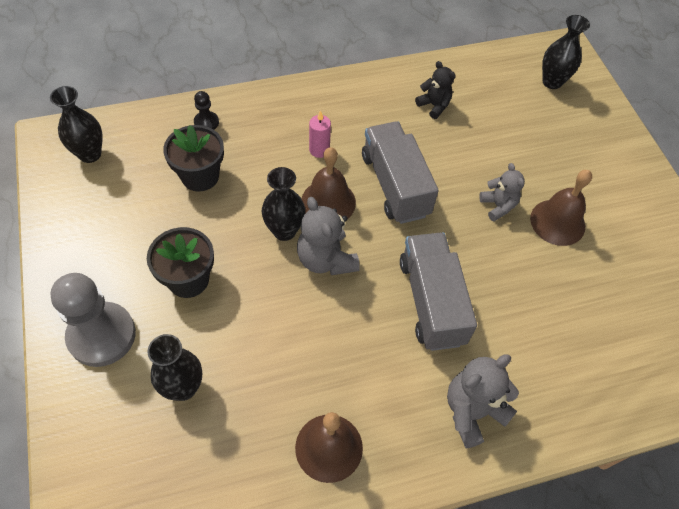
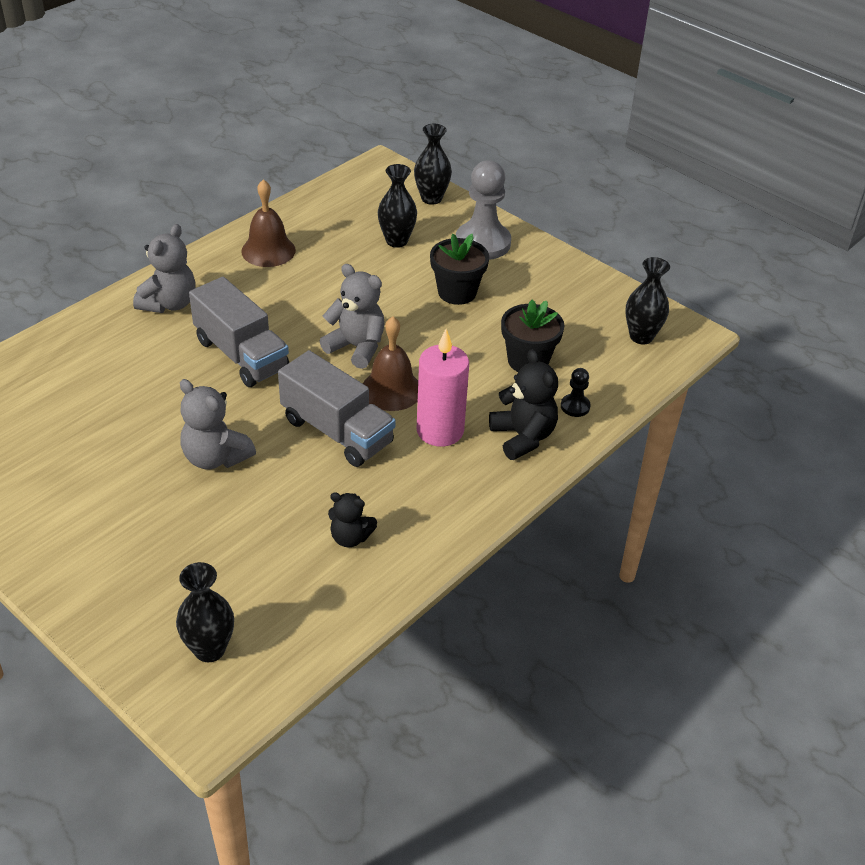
camera: 150 degrees right, 15 degrees down
(266, 118) = (523, 437): none -> black teddy bear
(284, 231) = (411, 352): black vase -> black vase (431, 198)
(319, 150) = (440, 431): pink candle -> pink candle, size x1.91
(498, 206) = (215, 457): grey teddy bear -> grey teddy bear, size x1.56
(557, 222) = (142, 469): brown bell -> none

